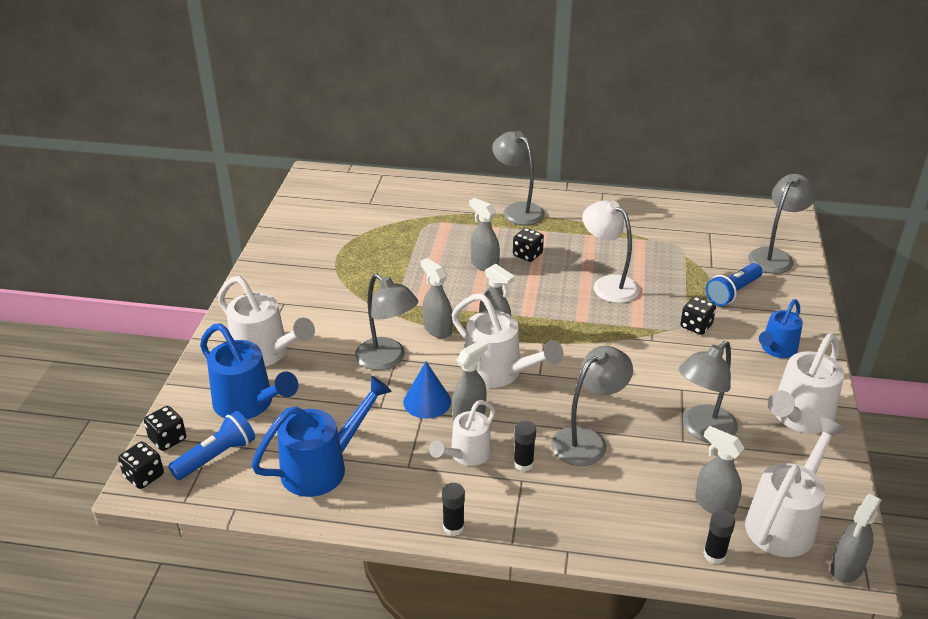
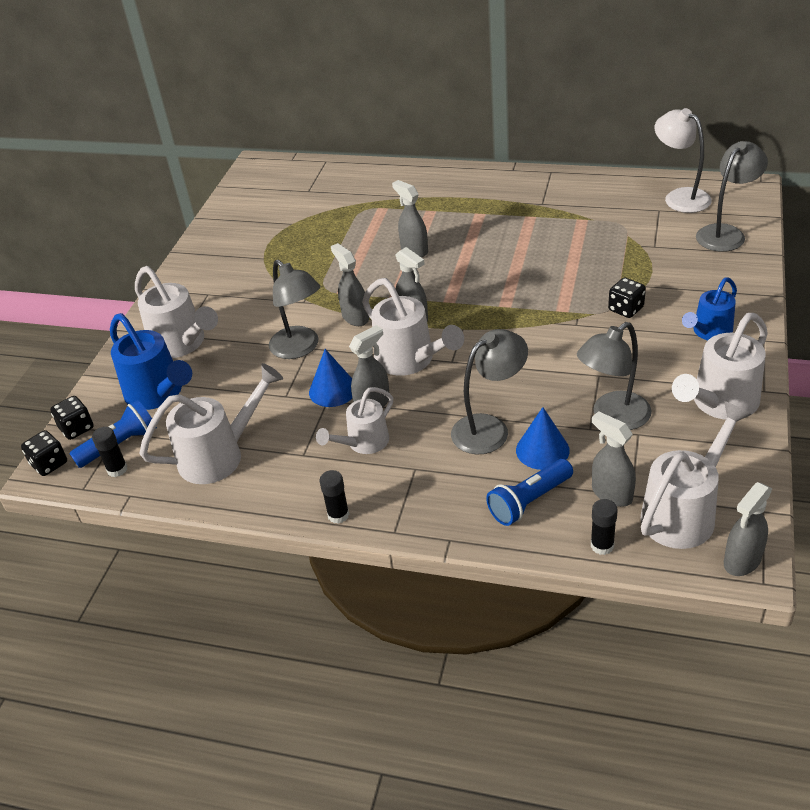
camera: 10 degrees right, 5 degrees up
(323, 467) = (220, 455): blue watering can -> white watering can
(517, 210) = (458, 193): grey lamp -> none
(523, 463) = (419, 452): black glue stick -> black glue stick (117, 469)
(527, 255) = (460, 239): black dice -> none
(608, 285) = (539, 268): white lamp -> white lamp (680, 197)
(641, 462) = (542, 450): none -> blue cone
(732, 293) = (672, 273): blue flashlight -> blue flashlight (529, 501)

